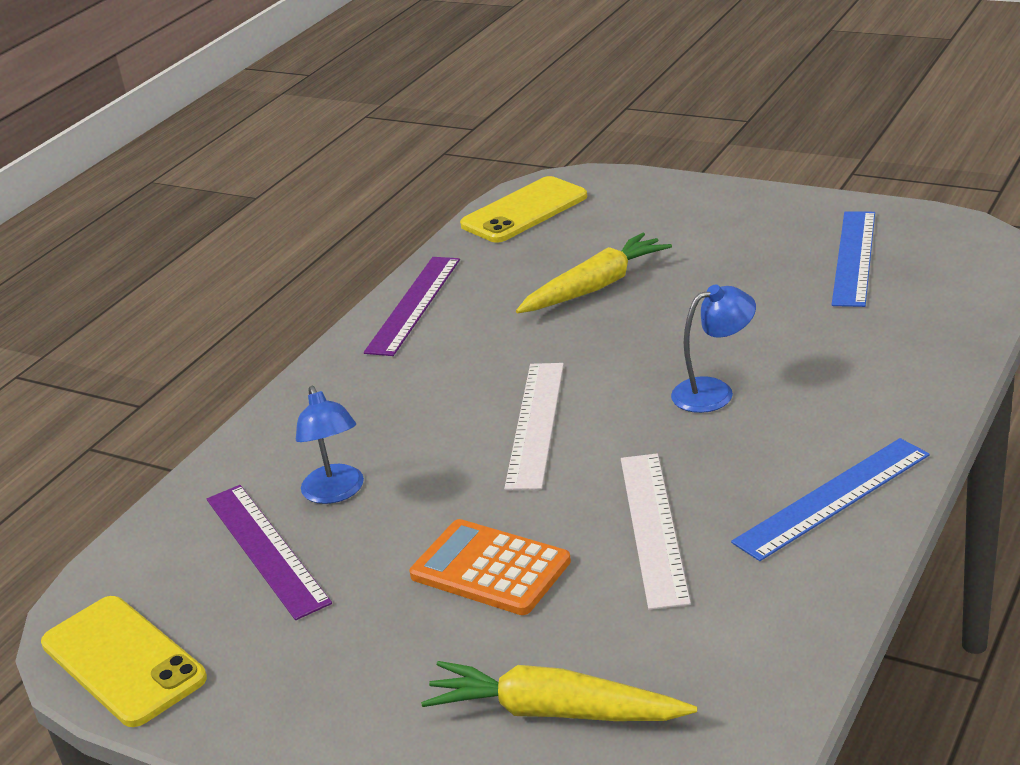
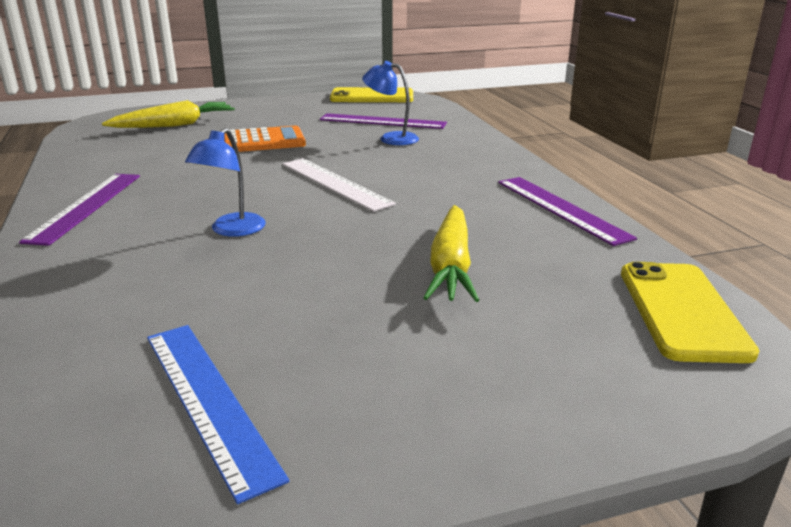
camera: 130 degrees right, 5 degrees down
(653, 527) = (194, 170): white ruler -> none
(833, 498) = (86, 206): blue ruler -> purple ruler

